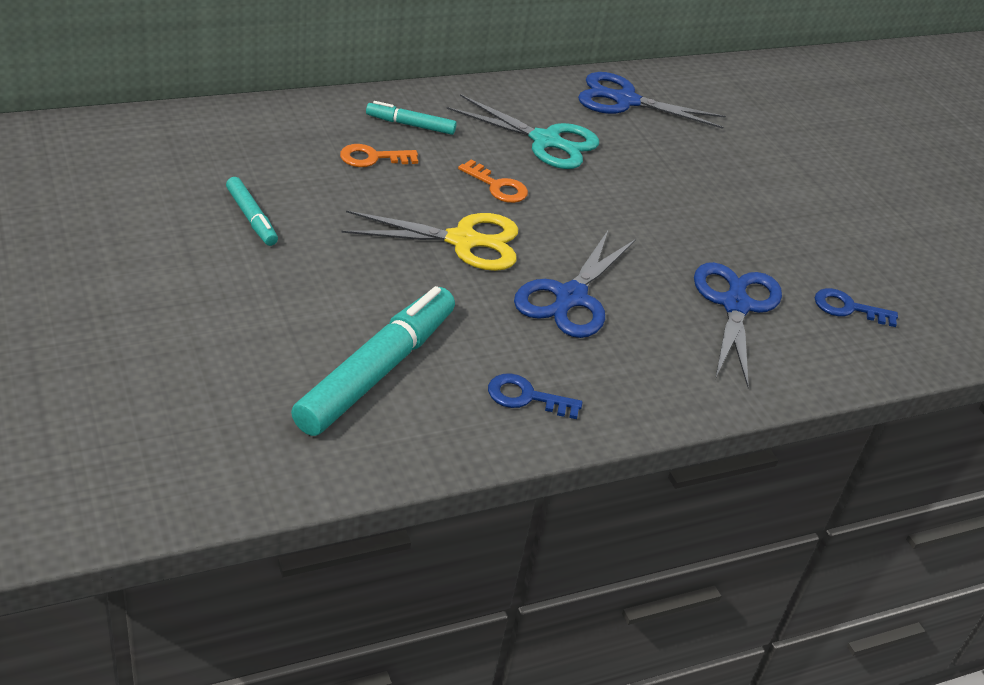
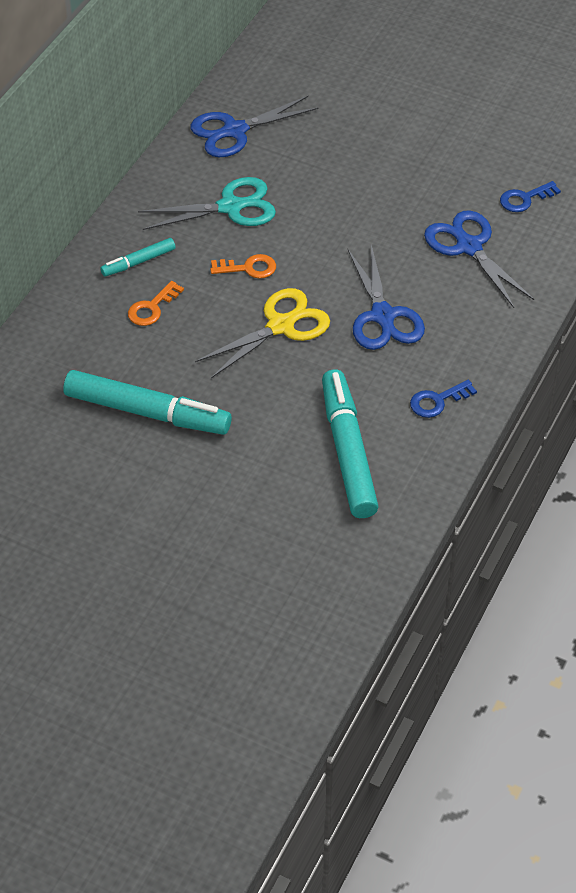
camera: 35 degrees left, 10 degrees up
(251, 218) = (147, 412): turquoise marker -> turquoise marker, size x2.01

